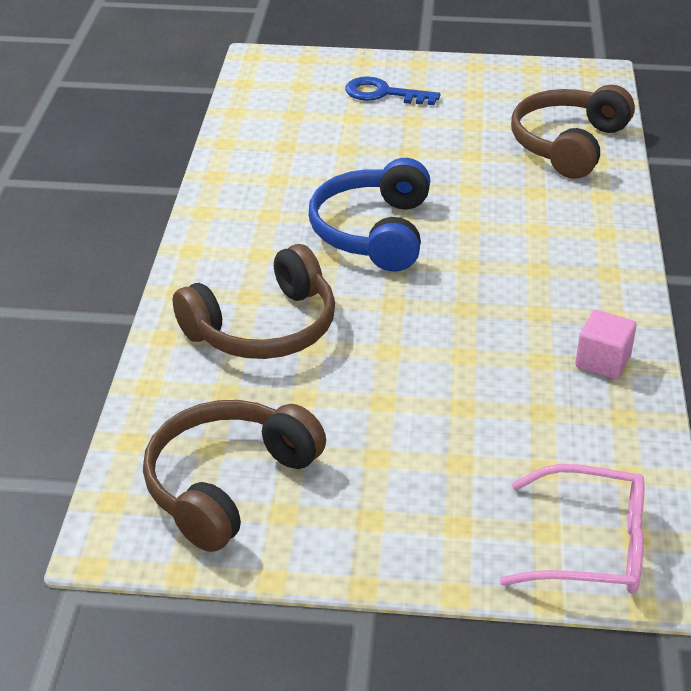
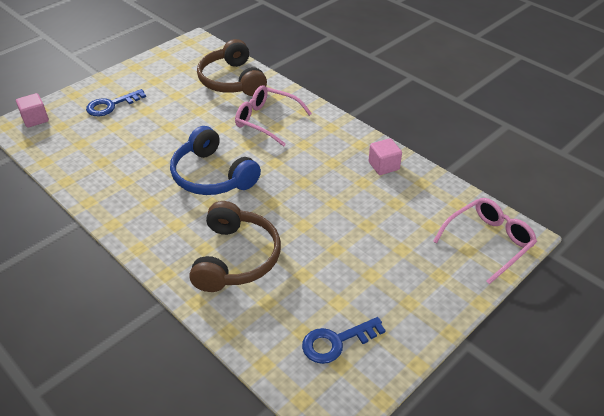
camera: 50 degrees left, 5 degrees up
(228, 484) = (336, 342): brown headphones -> blue key
(287, 65) = (35, 119): none -> pink cube
(535, 214) = (266, 120): none -> pink glasses

